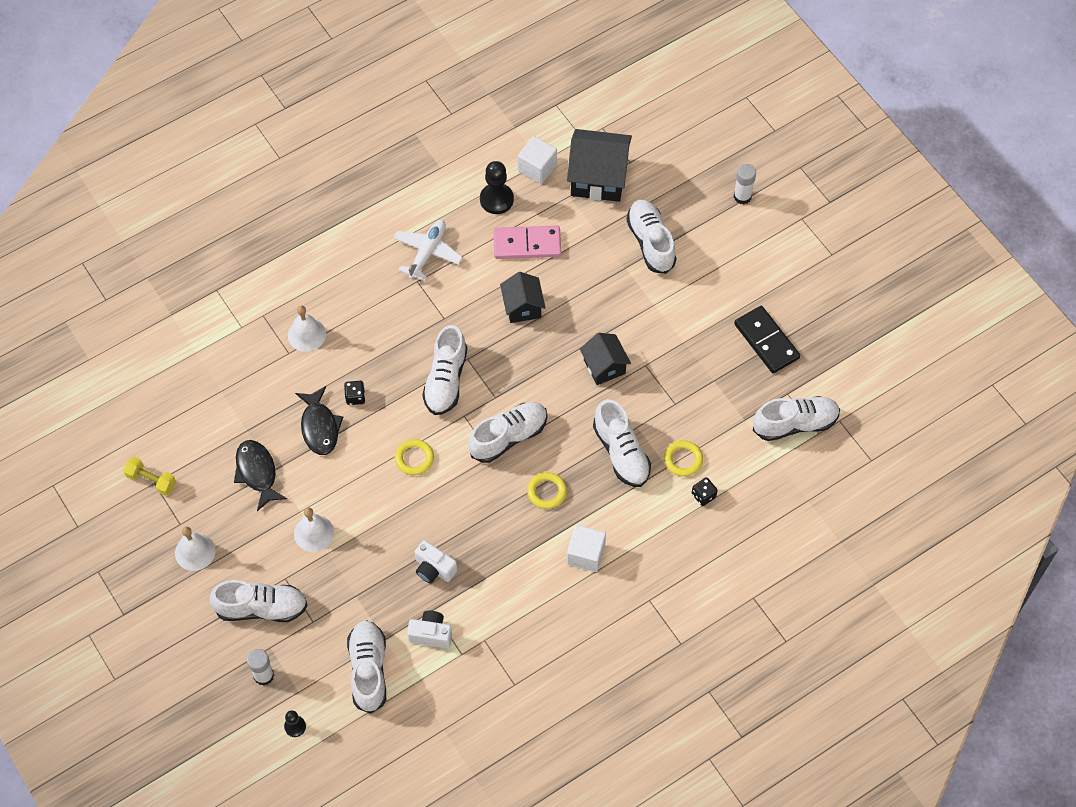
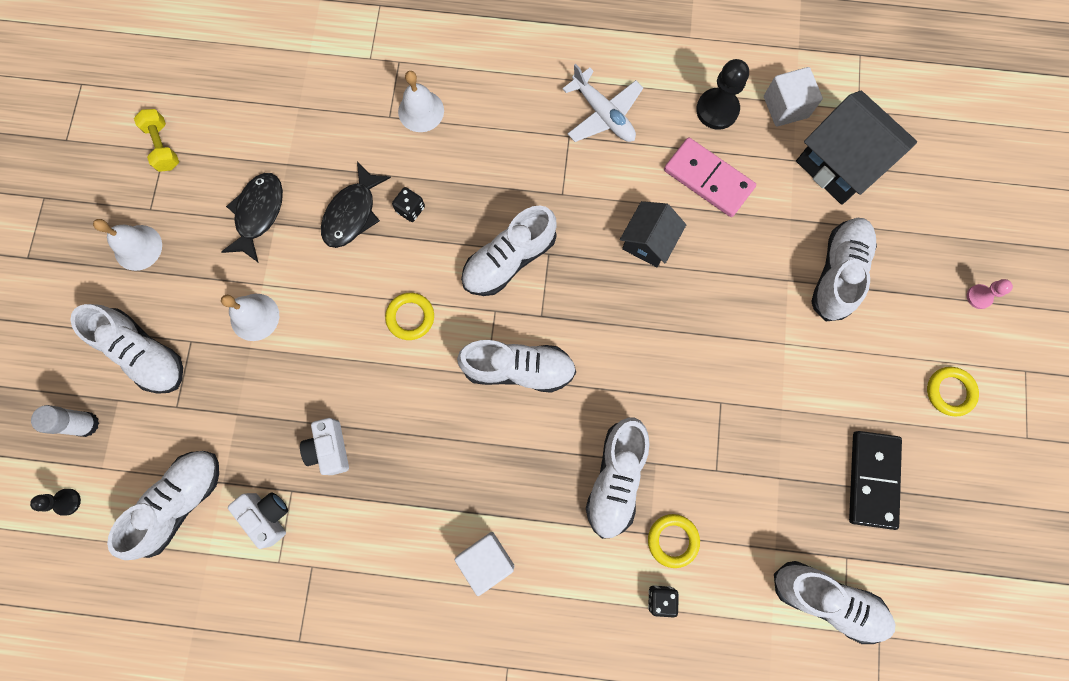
camera: 40 degrees right, 15 degrees up
(427, 252) = (603, 114): white plane -> white plane turned 75 degrees clockwise
(547, 492) = (506, 459): yellow ring -> yellow ring (949, 392)
(604, 367) = (677, 370): black house -> none
(742, 196) = (979, 297): white glue stick -> pink pawn

